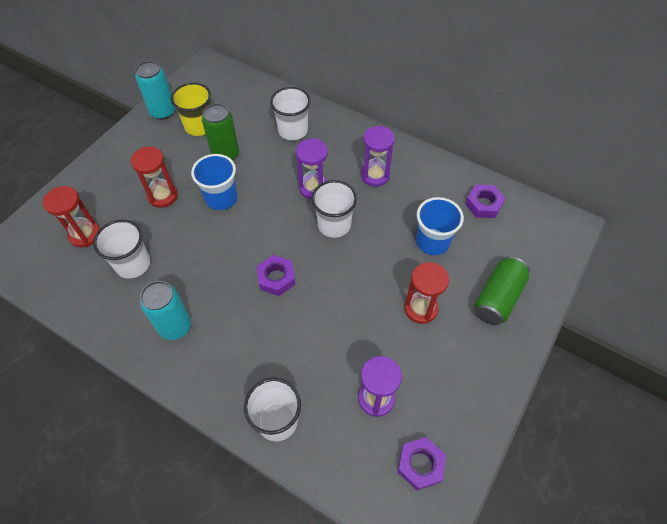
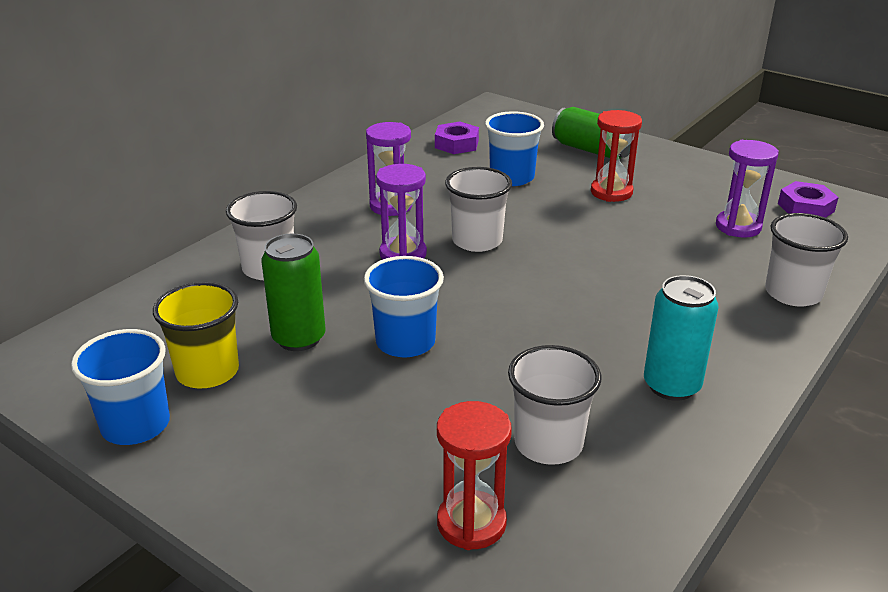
camera: 85 degrees left, 25 degrees down
(163, 112) = (136, 425): turquoise can -> blue cup
(163, 196) = (385, 413): red hourglass -> none
(276, 278) = (572, 290): purple nut -> none

